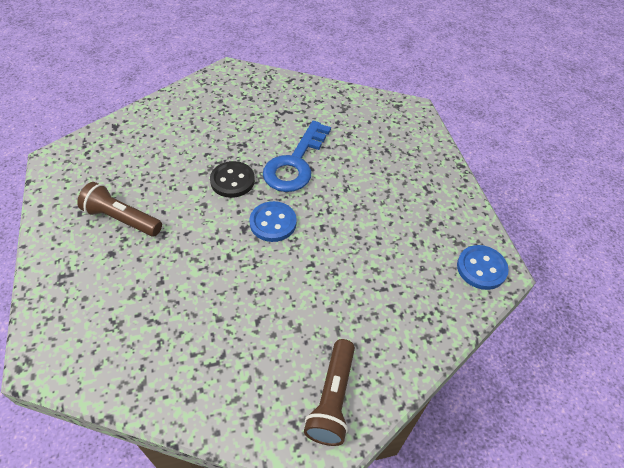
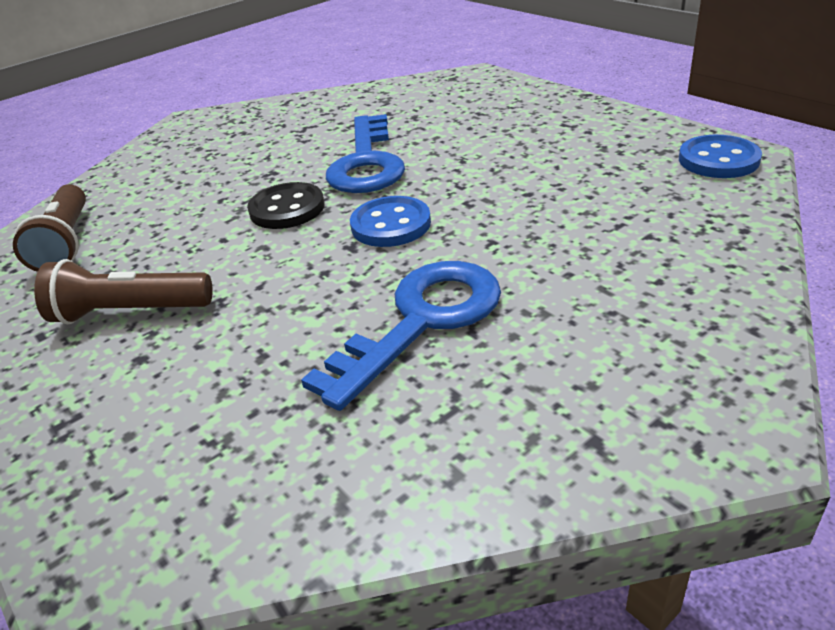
camera: 20 degrees left, 15 degrees down
(240, 301) = (422, 321): none -> blue key
(332, 399) = (685, 364): brown flashlight -> brown flashlight (66, 243)

